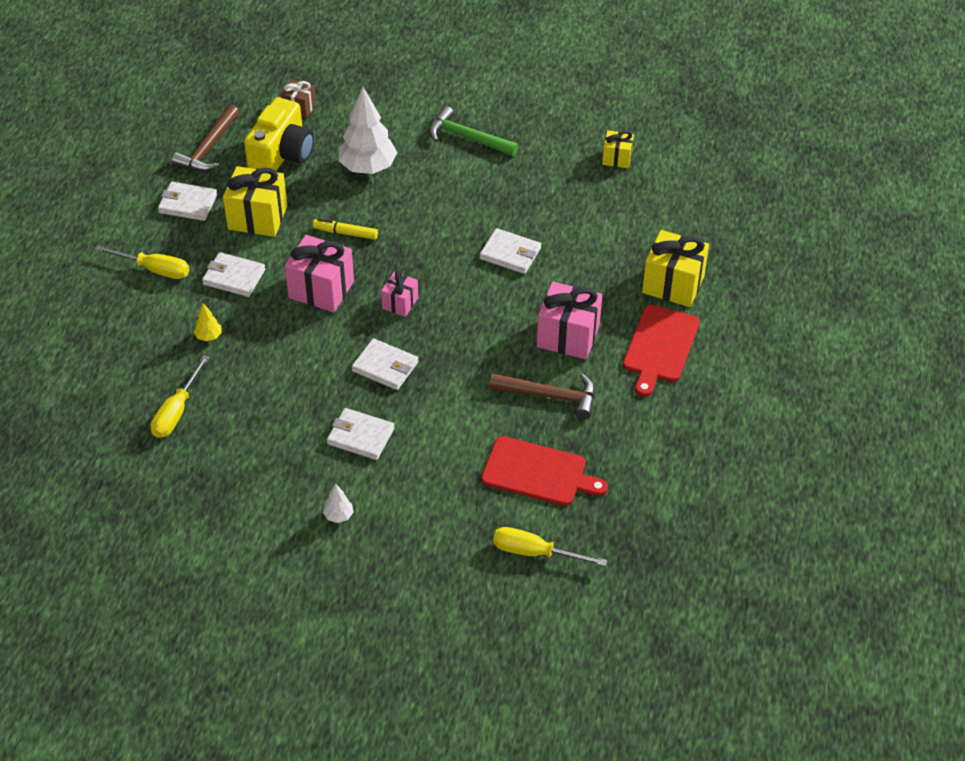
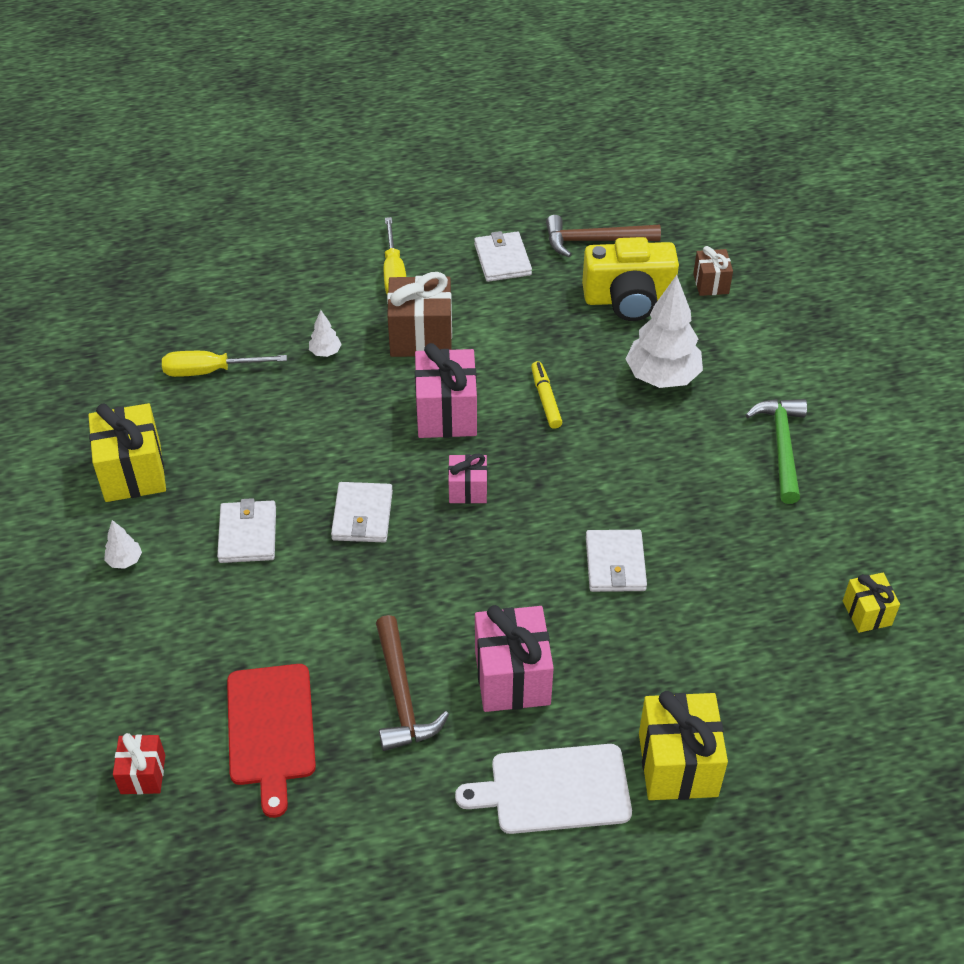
camera: 65 degrees right, 0 degrees up
(209, 336) = (325, 352): yellow tree -> white tree
(234, 277) = (421, 337): white wallet -> brown gift
(257, 218) = (519, 319): yellow gift -> yellow gift (133, 472)
(535, 553) = (143, 774): yellow screwdriver -> red gift
(660, 347) = (554, 789): red cutting board -> white cutting board

